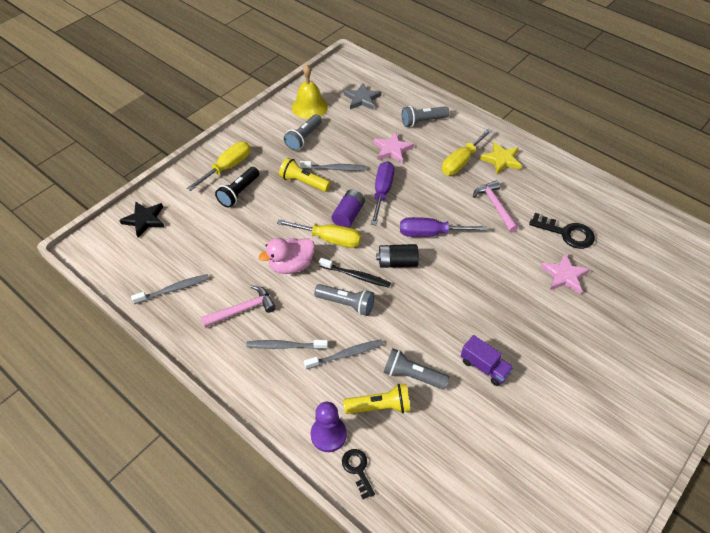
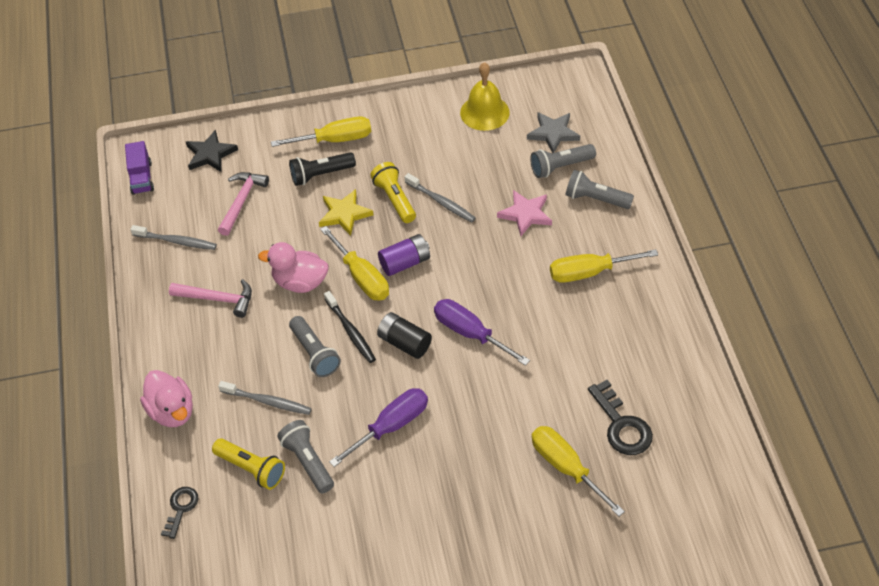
camera: 40 degrees right, 0 degrees up
(283, 406) = (172, 411): none -> pink duck
(285, 346) = (223, 358): grey toothbrush -> none
(304, 138) = (442, 148): grey flashlight -> grey flashlight (560, 167)
(328, 434) = (185, 462): purple pawn -> none
(382, 192) = (465, 257): purple screwdriver -> purple screwdriver (391, 426)
(484, 367) = (383, 500): purple truck -> purple truck (141, 178)
(495, 206) = (573, 345): pink hammer -> pink hammer (242, 201)
(501, 160) = (639, 297): yellow star -> yellow star (344, 214)
(564, 275) = (566, 467): pink star -> yellow screwdriver

